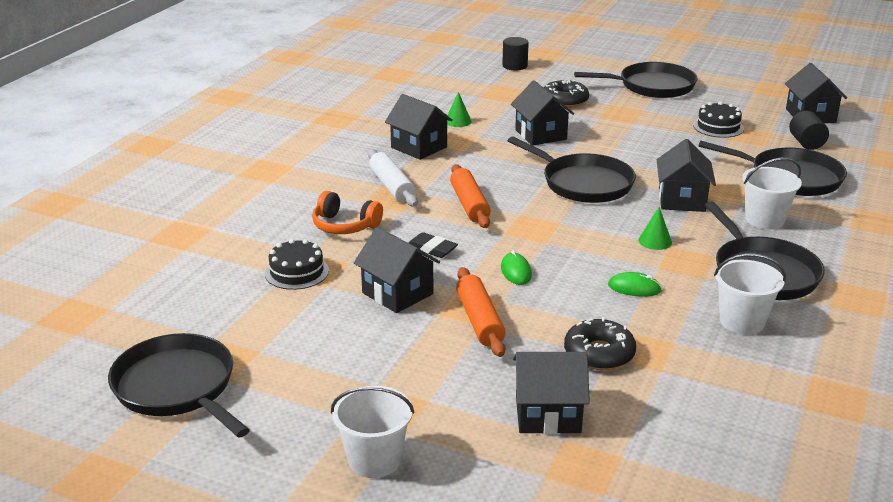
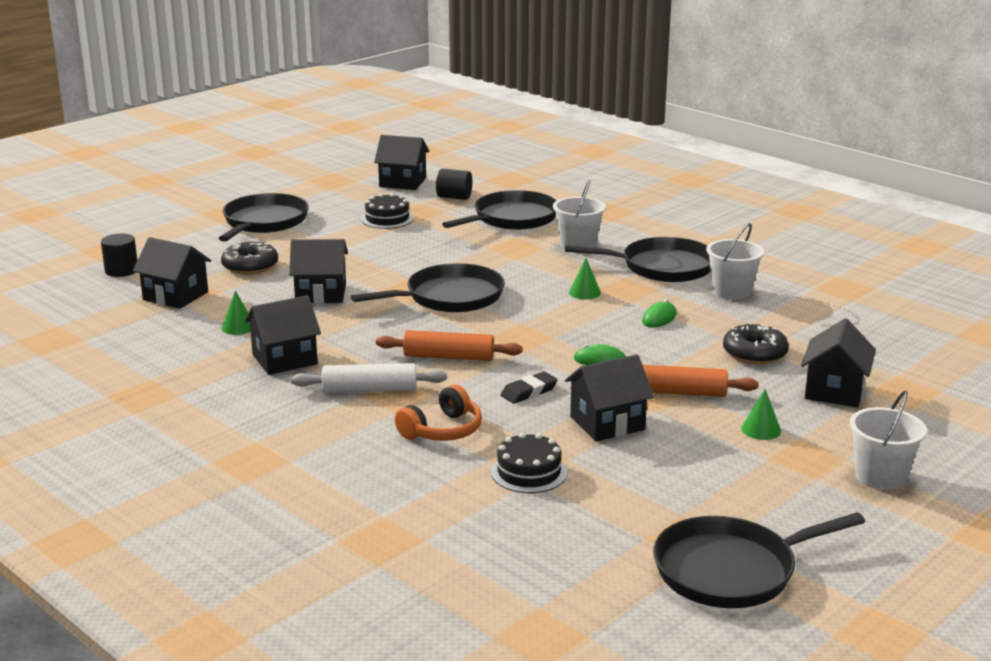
camera: 70 degrees left, 5 degrees down
(432, 376) = (761, 430): none -> green cone
(682, 200) = (518, 266): black house -> black house (175, 296)

